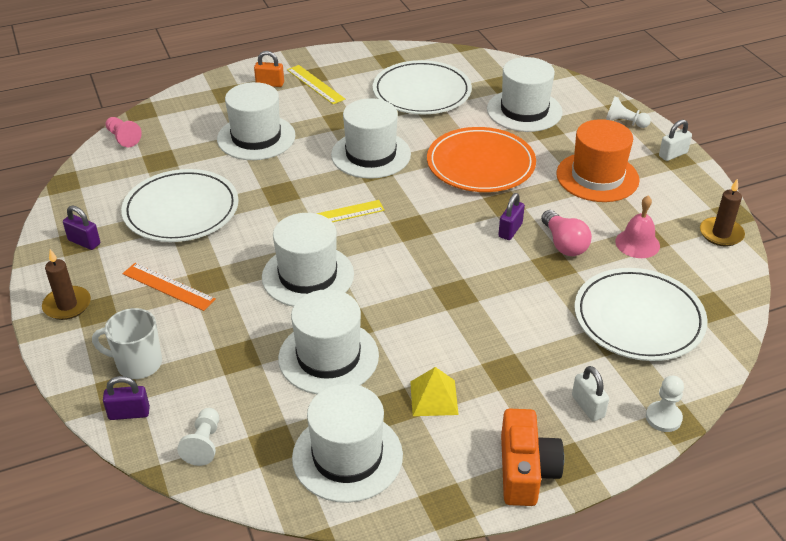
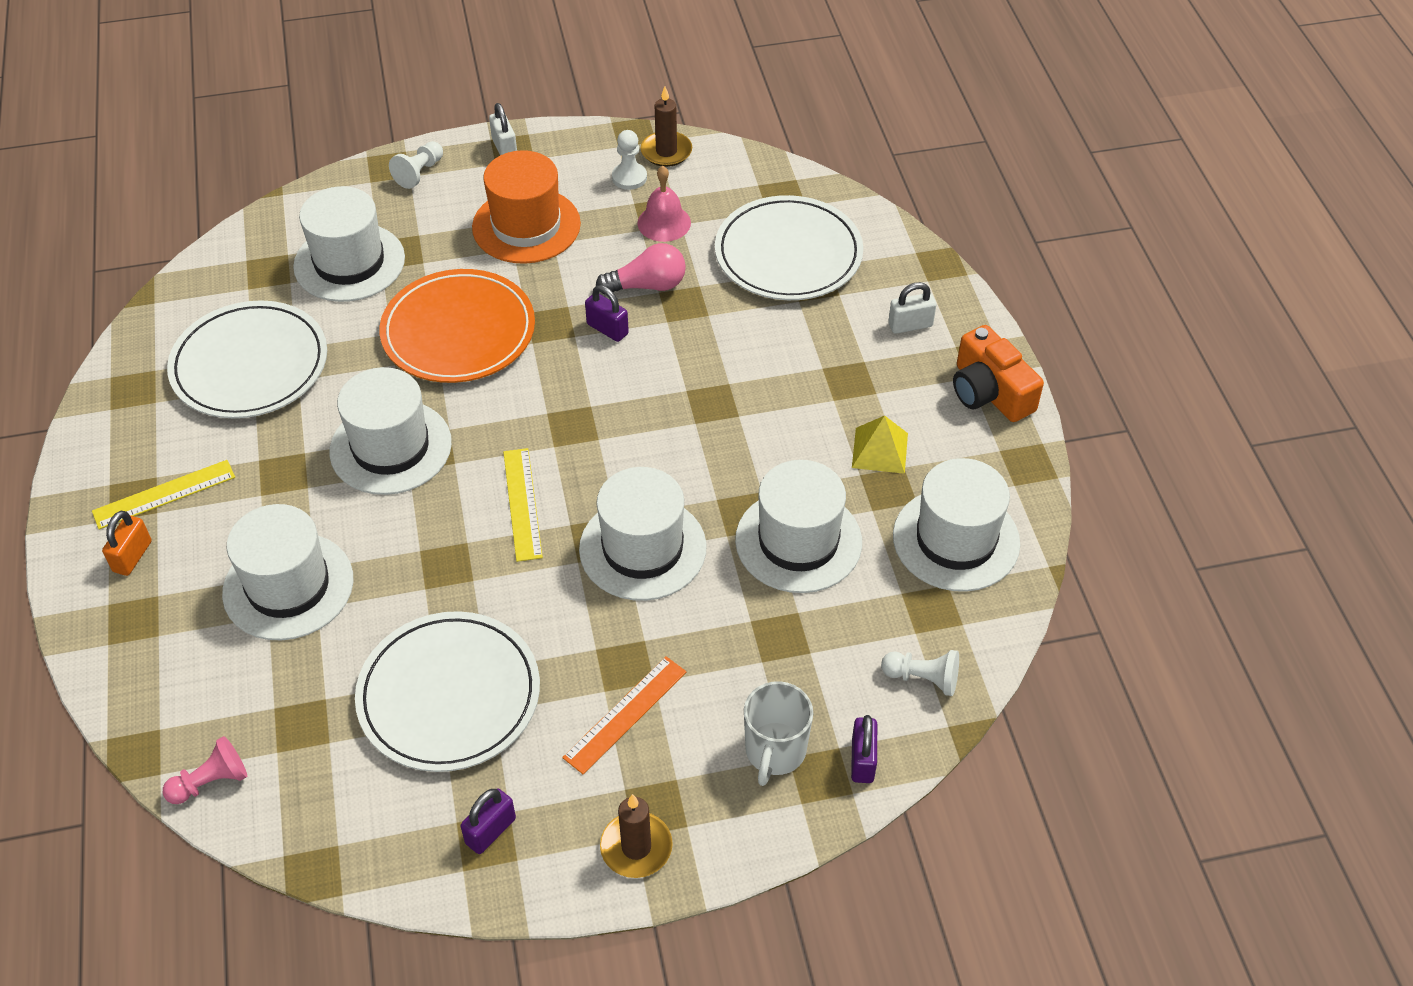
camera: 80 degrees left, 10 degrees up
(525, 470) = (989, 392): orange camera -> orange camera turned 135 degrees counterclockwise
(663, 418) = (933, 272): white pawn -> white pawn (629, 177)

